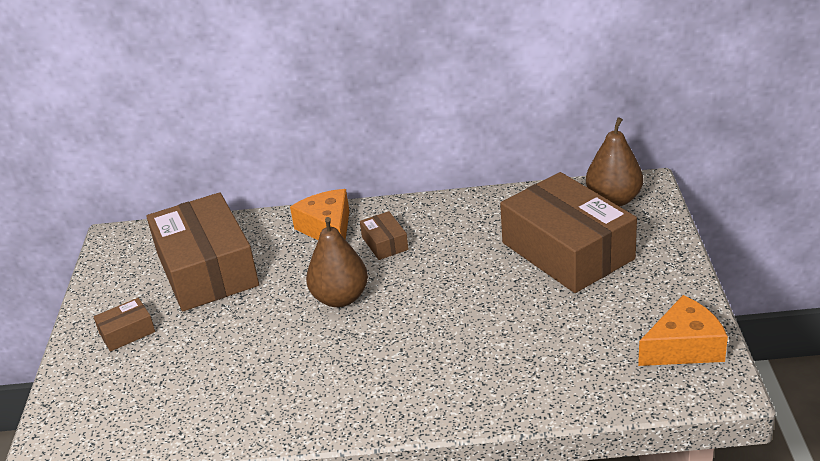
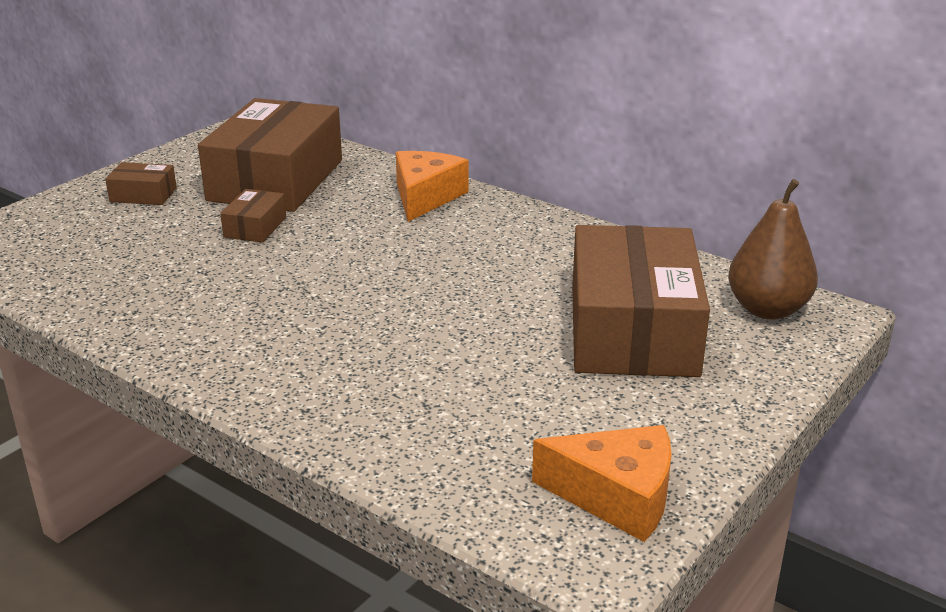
camera: 35 degrees right, 5 degrees down
(340, 298) = (342, 256): brown pear -> none
(385, 243) = (456, 232): brown box -> brown box (255, 227)

